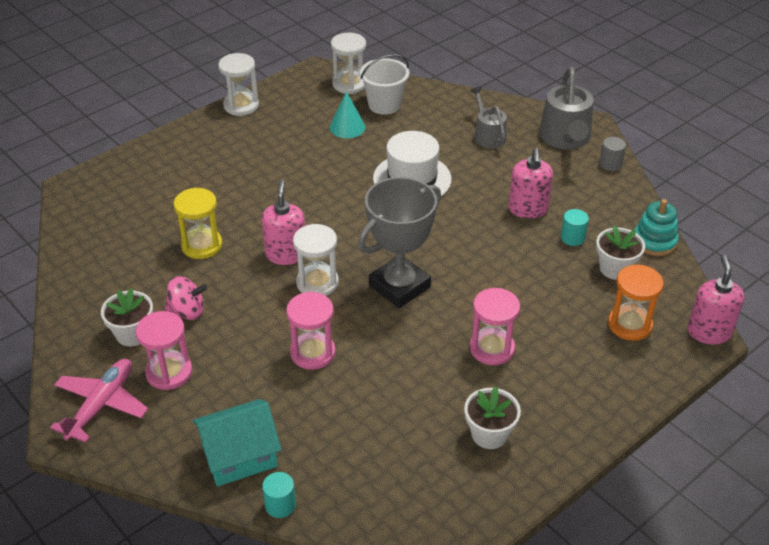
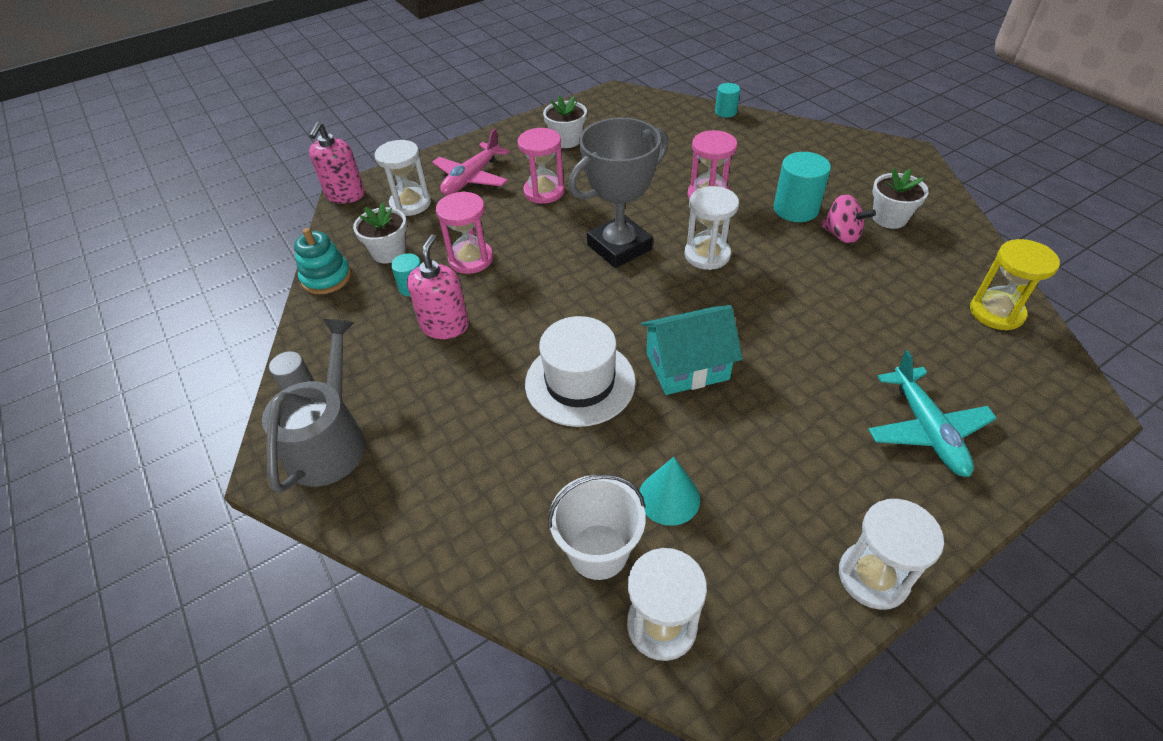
camera: 170 degrees left, 5 degrees up
(101, 404) = (889, 168): pink plane -> pink plane (471, 178)
(169, 372) = (839, 187): pink hourglass -> pink hourglass (471, 259)
(182, 167) = (926, 430): none -> turquoise plane
(187, 311) = (841, 235): pink spinning top -> pink spinning top turned 150 degrees counterclockwise
(202, 245) = (851, 304): yellow hourglass -> yellow hourglass (996, 312)
(223, 340) = (795, 209): none -> turquoise cylinder
(239, 456) = (761, 135): turquoise house -> turquoise house (687, 366)
(286, 254) = (746, 287): pink soap dispenser -> none
(488, 135) = (443, 457): grey watering can -> none
(630, 325) = (410, 204): orange hourglass -> white hourglass

